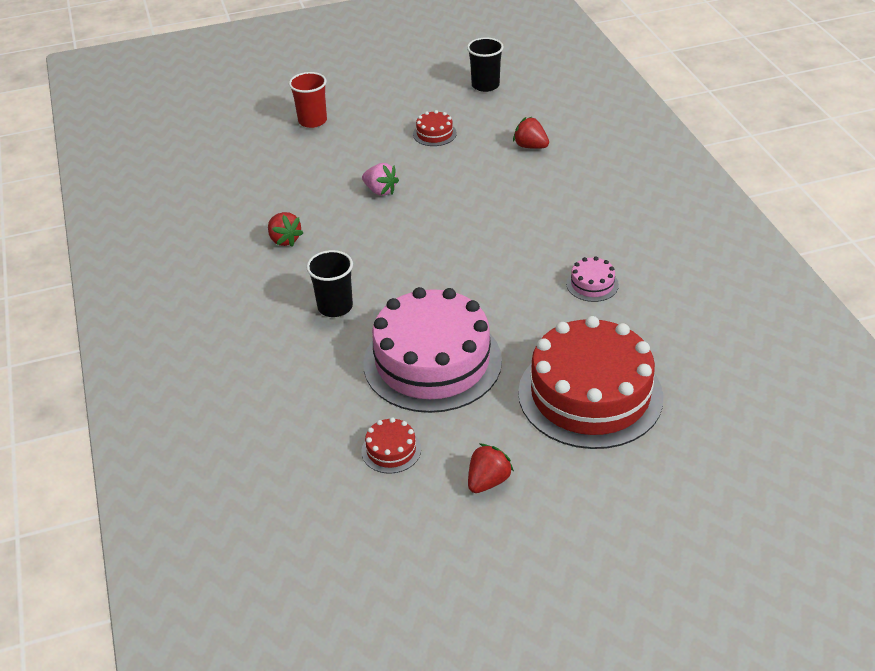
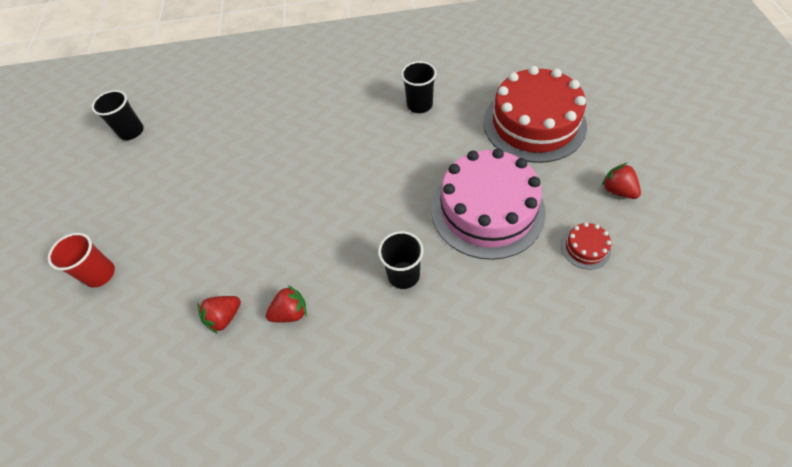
camera: 75 degrees left, 15 degrees up
(380, 191) = (248, 225): pink strawberry -> none
(434, 134) = (183, 175): red cake -> none
(530, 146) = (237, 115): red strawberry -> red strawberry (224, 317)
(592, 284) = (419, 105): pink cake -> black cup

